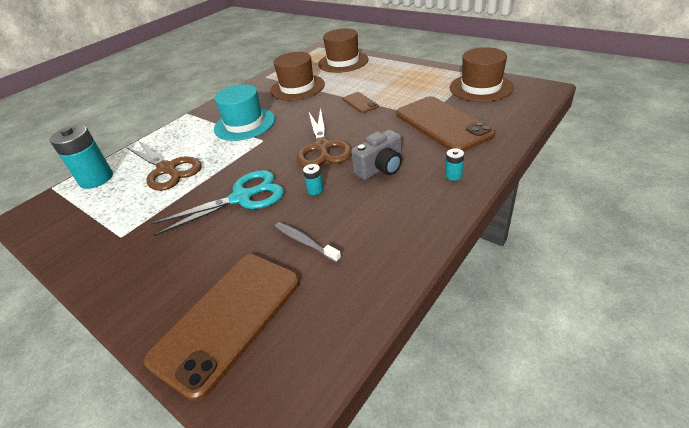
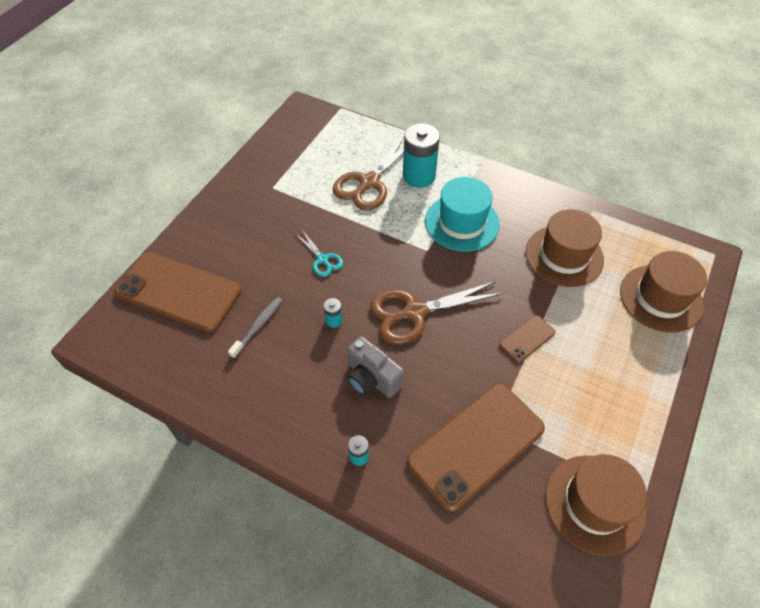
camera: 75 degrees right, 15 degrees up
(96, 179) = (353, 134): turquoise battery -> turquoise battery (419, 176)
(242, 198) = (322, 259): turquoise scissors -> turquoise scissors, size x0.52

